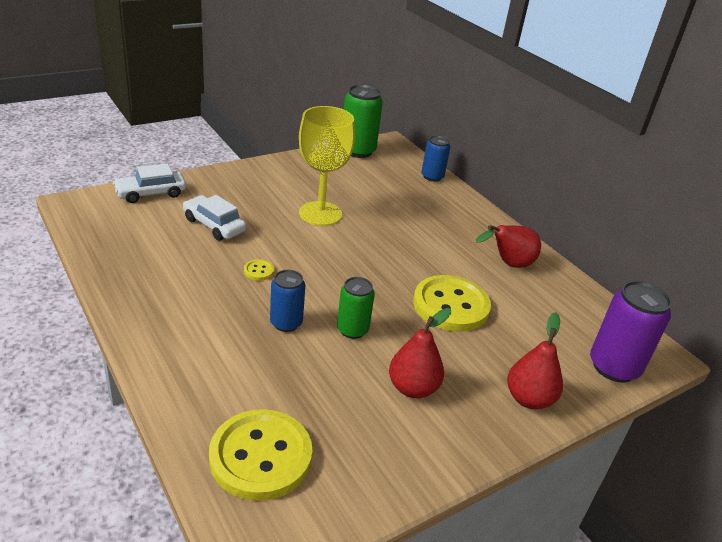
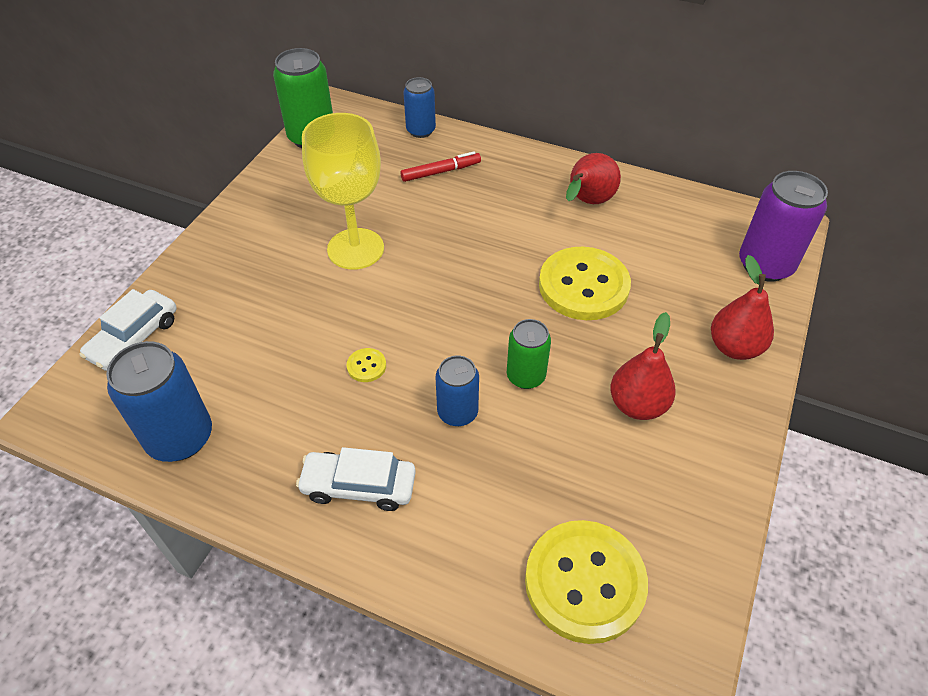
camera: 30 degrees left, 15 degrees up
(120, 247) = (180, 437): none -> blue can
(214, 225) = (257, 337): white car -> white car (359, 486)
(421, 202) = (441, 172): none -> red marker

